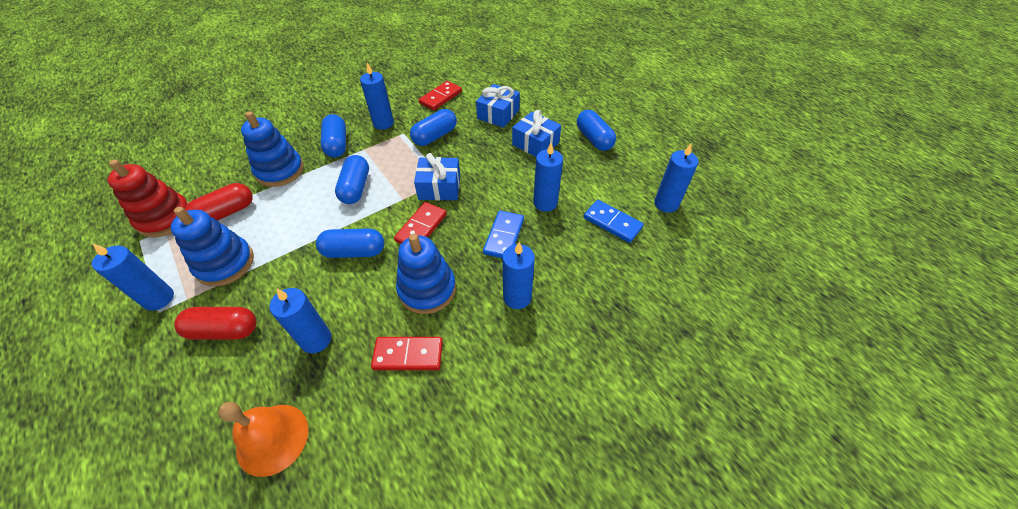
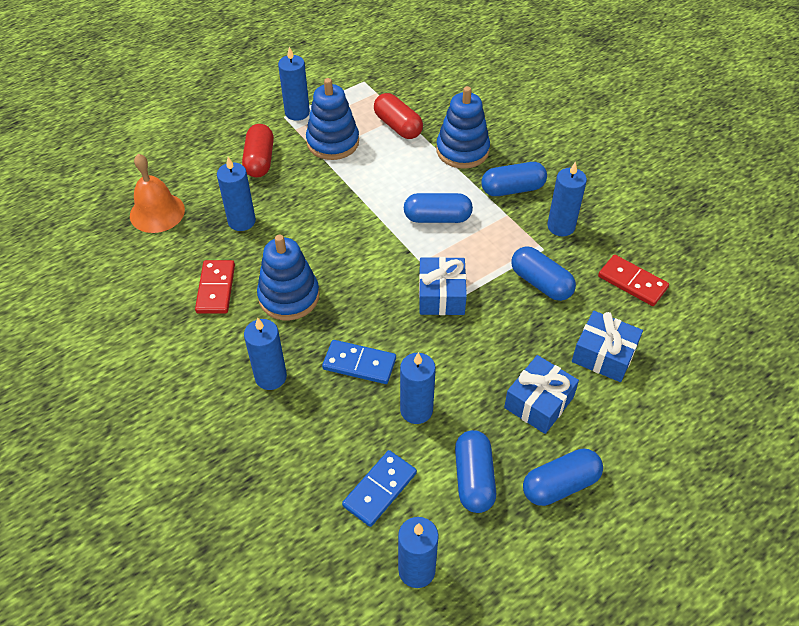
camera: 90 degrees right, 0 degrees up
(165, 218) = (391, 88): red stacking toy -> none
(354, 251) = (342, 231): blue capsule -> blue capsule (474, 479)
(421, 227) = (375, 284): red domino -> none

